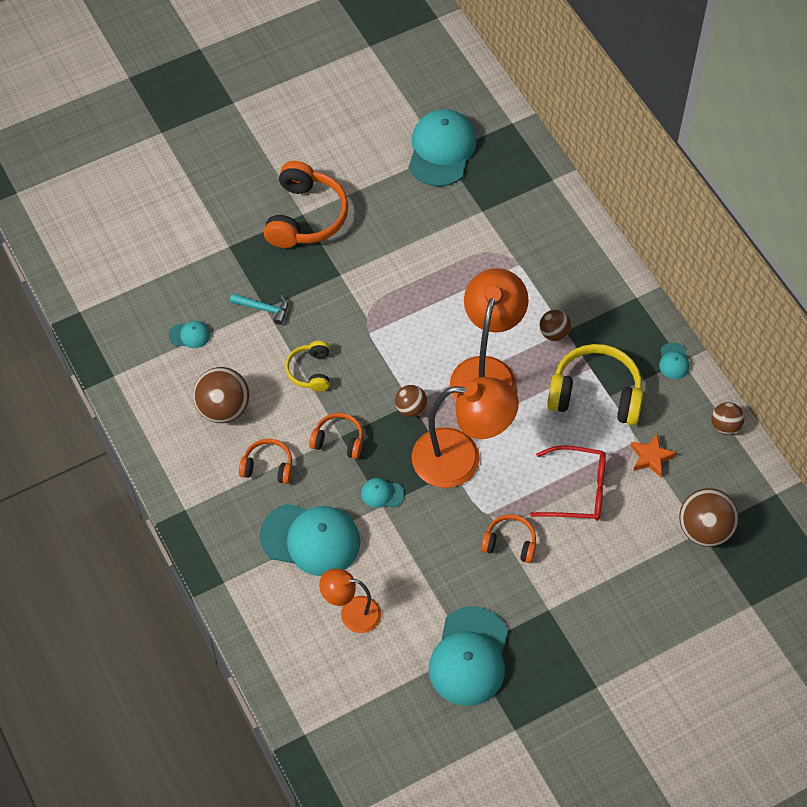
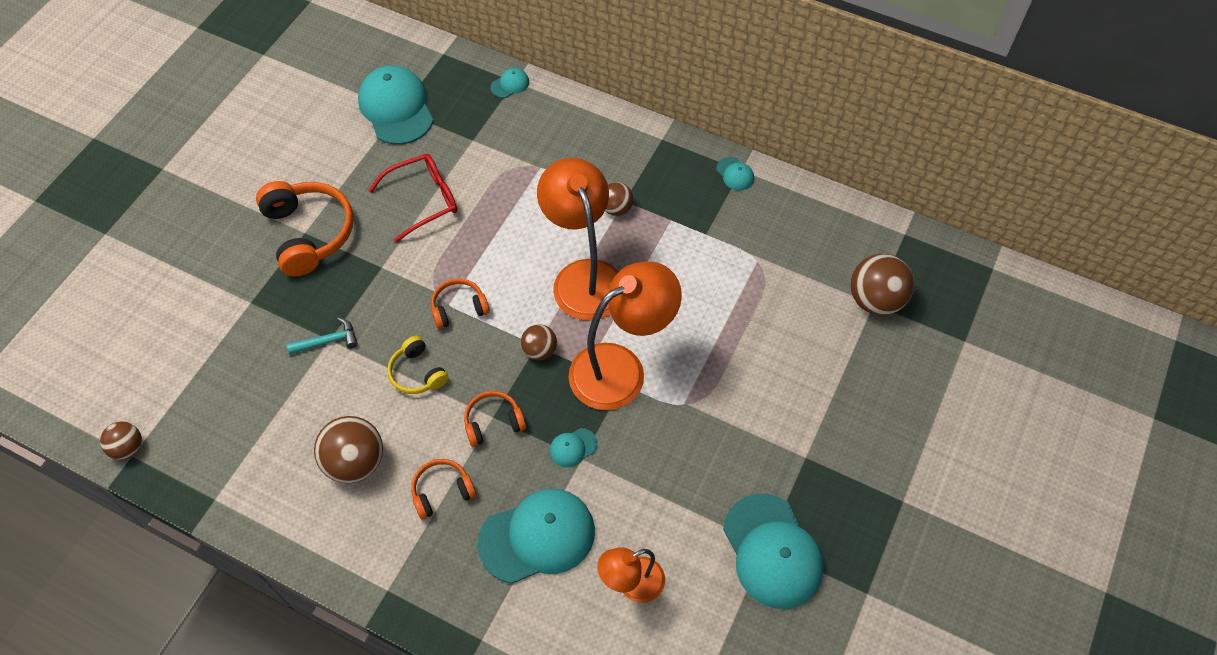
camera: 35 degrees left, 0 degrees up
(189, 335) = (269, 410): turquoise cap -> turquoise cap (510, 84)
(510, 543) = (724, 418): orange headphones -> orange headphones (459, 308)
(578, 490) = (745, 332): red glasses -> red glasses (424, 199)
(595, 394) = (693, 239): yellow headphones -> none
(651, 457) = (782, 265): orange star -> none
(725, 426) = (819, 203): brown ball -> brown ball (128, 448)

